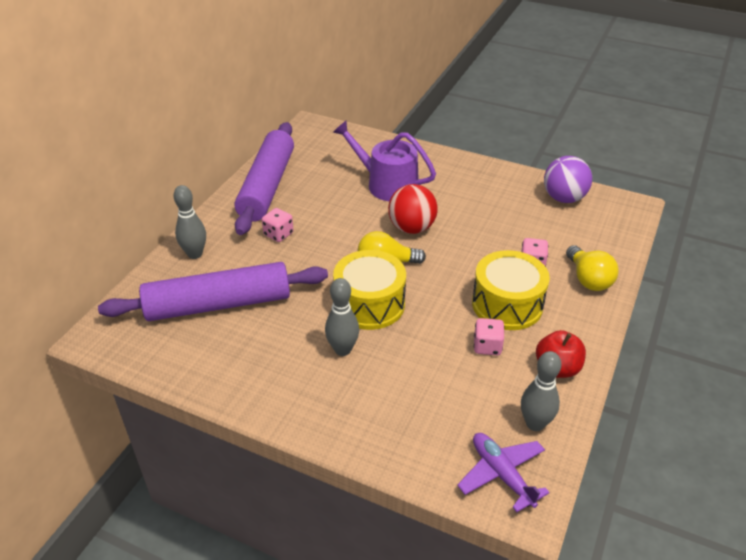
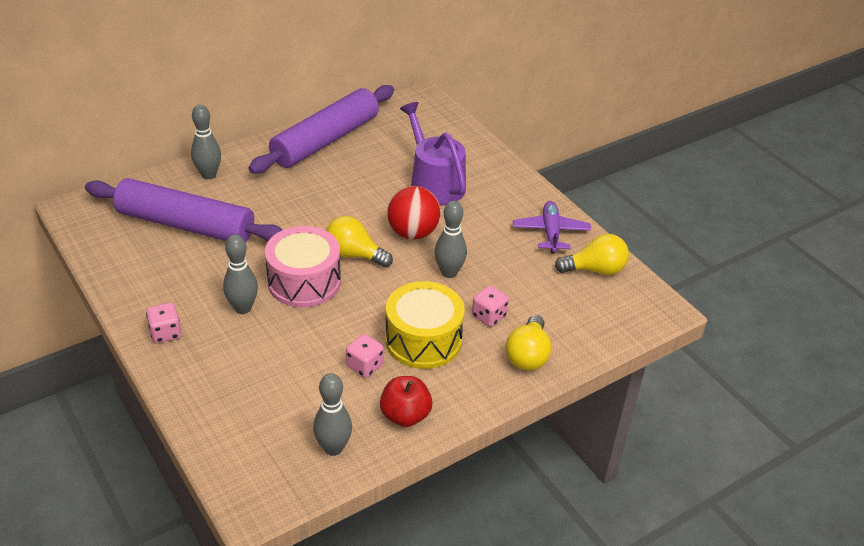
camera: 30 degrees right, 0 degrees up
(278, 234) = (291, 187): pink dice -> pink dice (165, 333)
(369, 304) = (304, 282): yellow drum -> pink drum
(470, 245) = (449, 272): none -> grey bowling pin
(502, 474) = (261, 470): purple plane -> purple plane (550, 232)
(563, 198) = (595, 270): purple ball -> yellow light bulb

